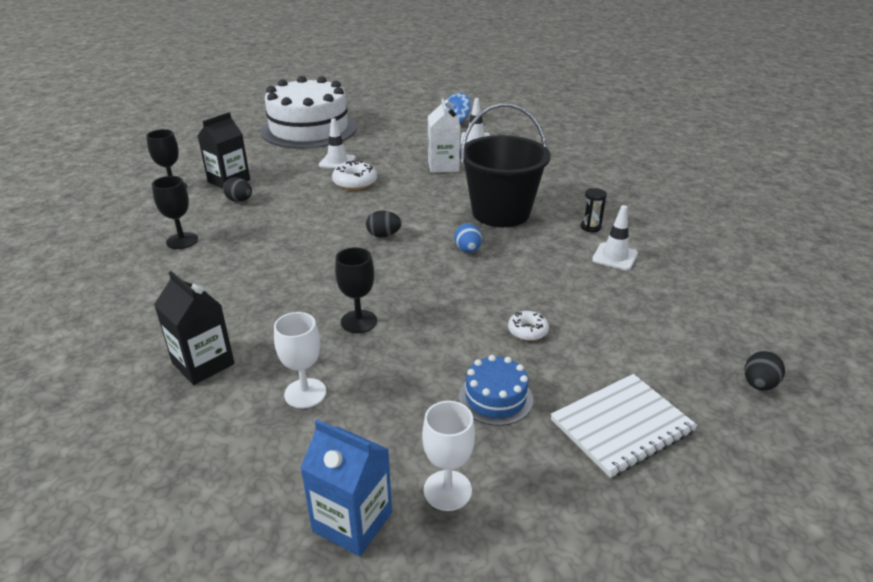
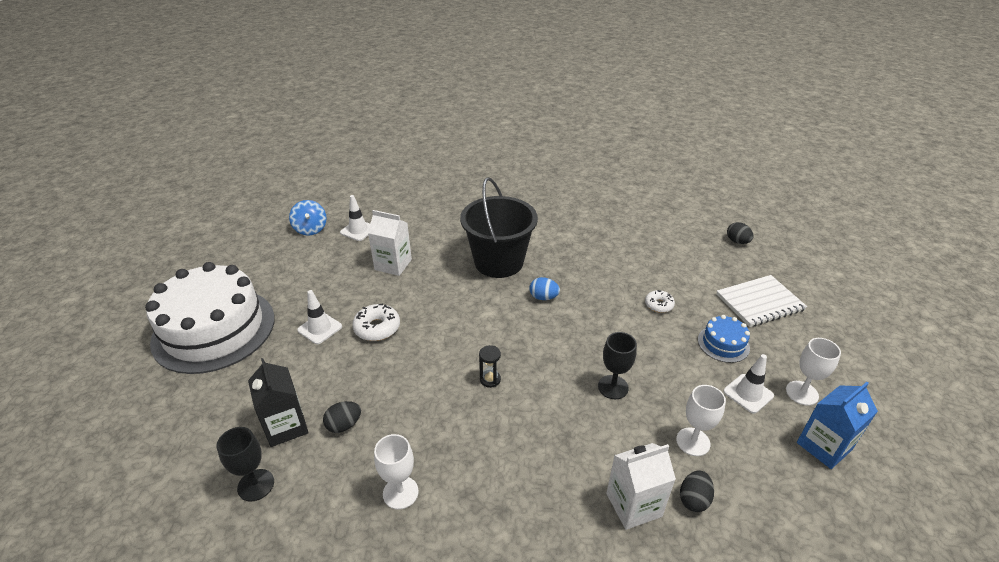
camera: 65 degrees left, 5 degrees up
(182, 241) = (400, 492): black goblet -> white goblet
(203, 363) = (633, 505): black carton -> white carton
(384, 235) = (490, 336): black egg -> black egg (693, 499)
(590, 227) = (548, 230): black hourglass -> black hourglass (490, 379)
(614, 257) = (591, 236): white traffic cone -> white traffic cone (748, 393)
(622, 426) = (760, 302): white notebook -> white notebook turned 75 degrees clockwise

